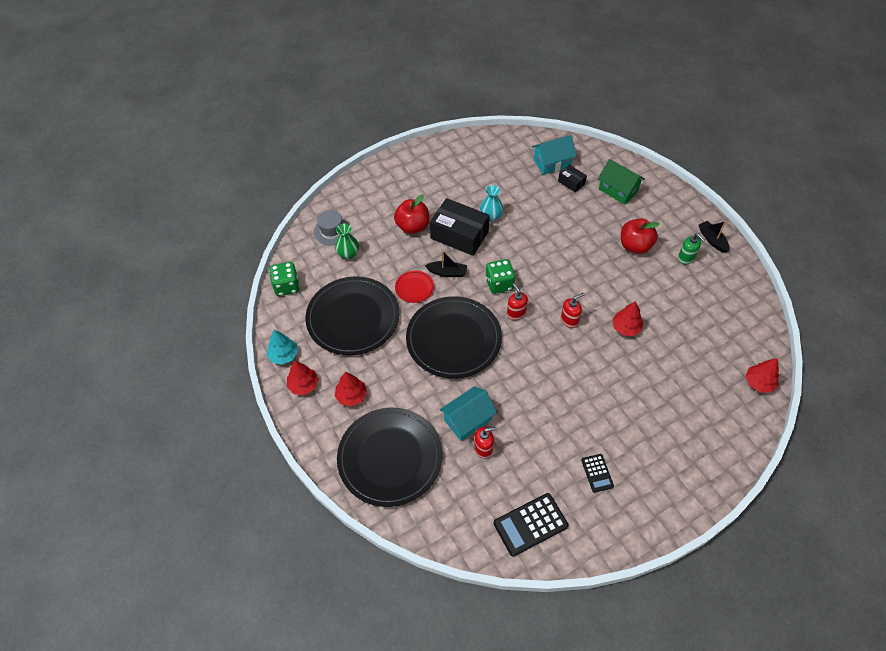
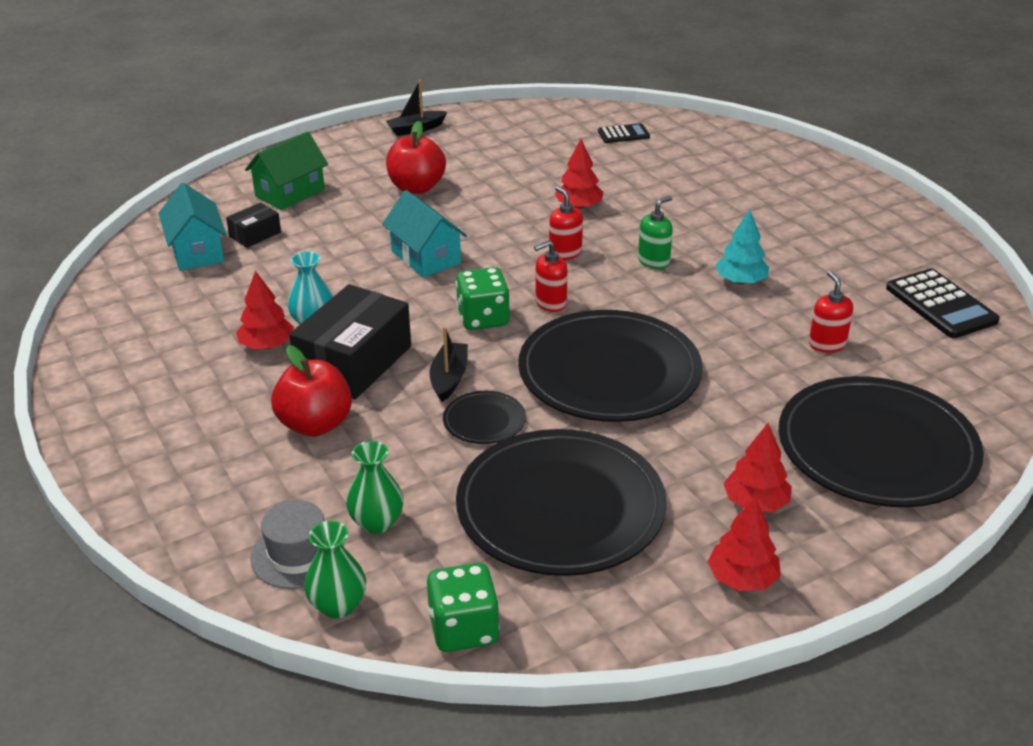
camera: 90 degrees left, 20 degrees down
(284, 355) = (667, 619): turquoise tree -> turquoise tree (740, 281)
(303, 246) = (338, 605): none -> green vase
(414, 288) = (484, 421): red plate -> black plate
(468, 420) = (777, 359): turquoise house -> turquoise house (426, 257)
(597, 473) = (837, 246): black calculator -> black calculator (623, 134)
(686, 258) = (448, 150): green soap dispenser -> green soap dispenser (654, 261)
(759, 383) = (665, 123): red tree -> red tree (267, 345)

